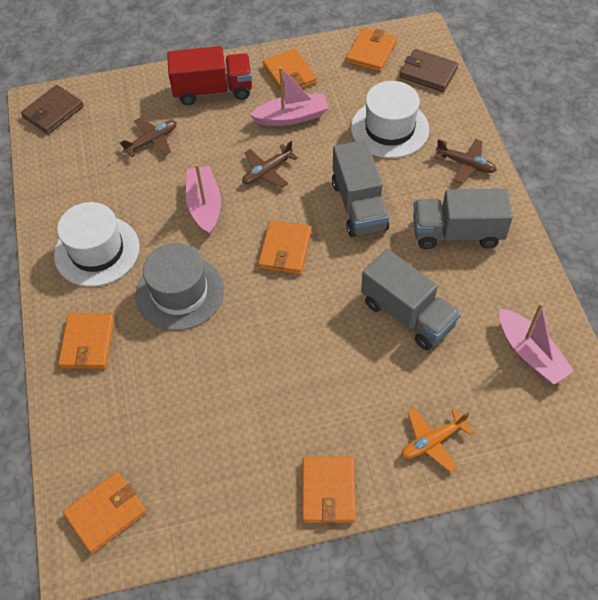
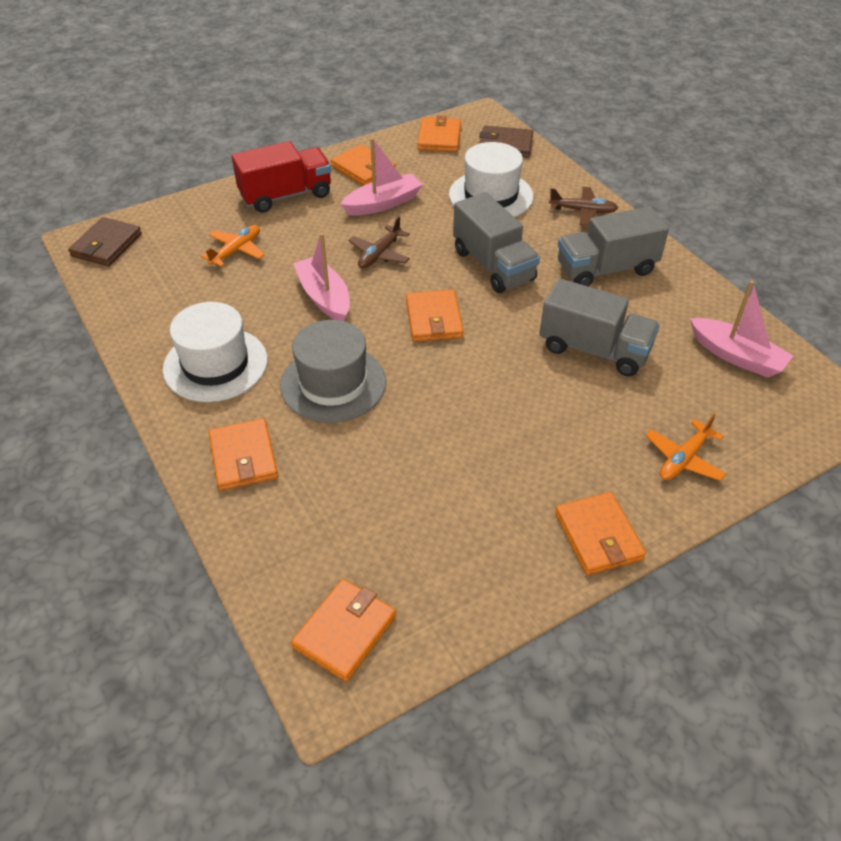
camera: 20 degrees left, 10 degrees down
(152, 141) = (236, 251): brown plane -> orange plane

